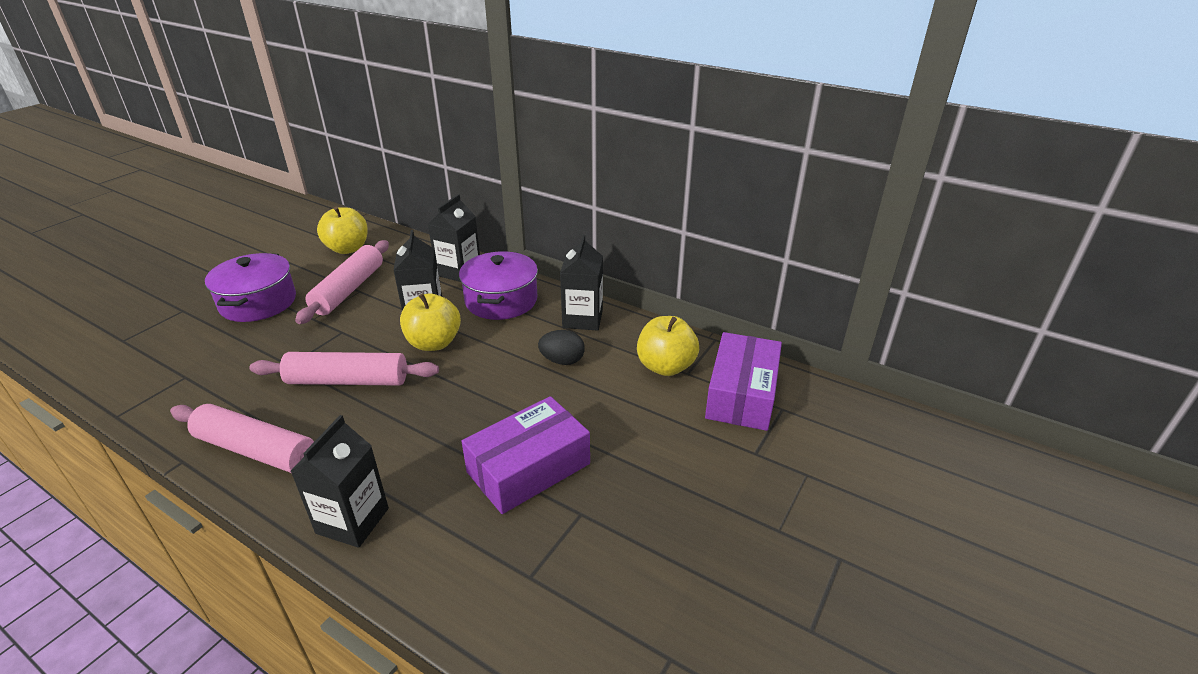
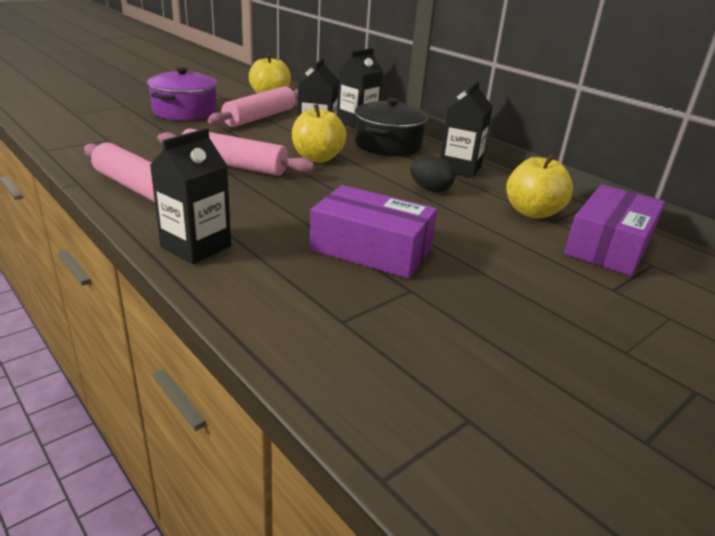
camera: 15 degrees right, 5 degrees down
(501, 300) = (388, 145): purple pot -> black pot
(528, 468) = (371, 249): purple box -> purple box turned 45 degrees clockwise

